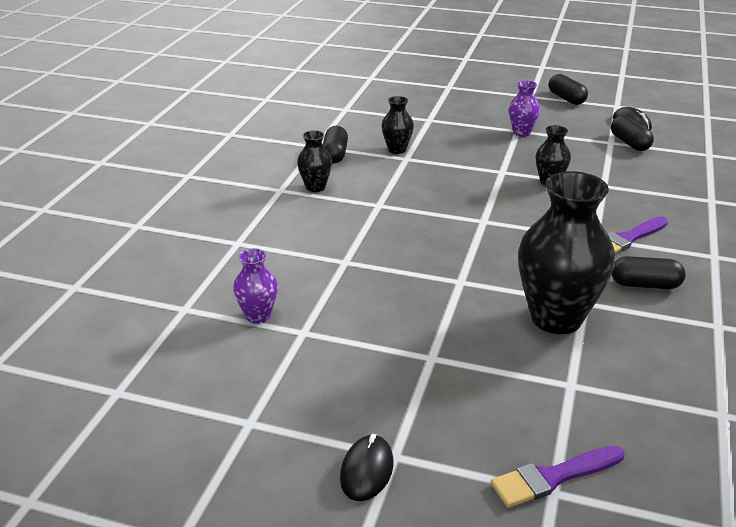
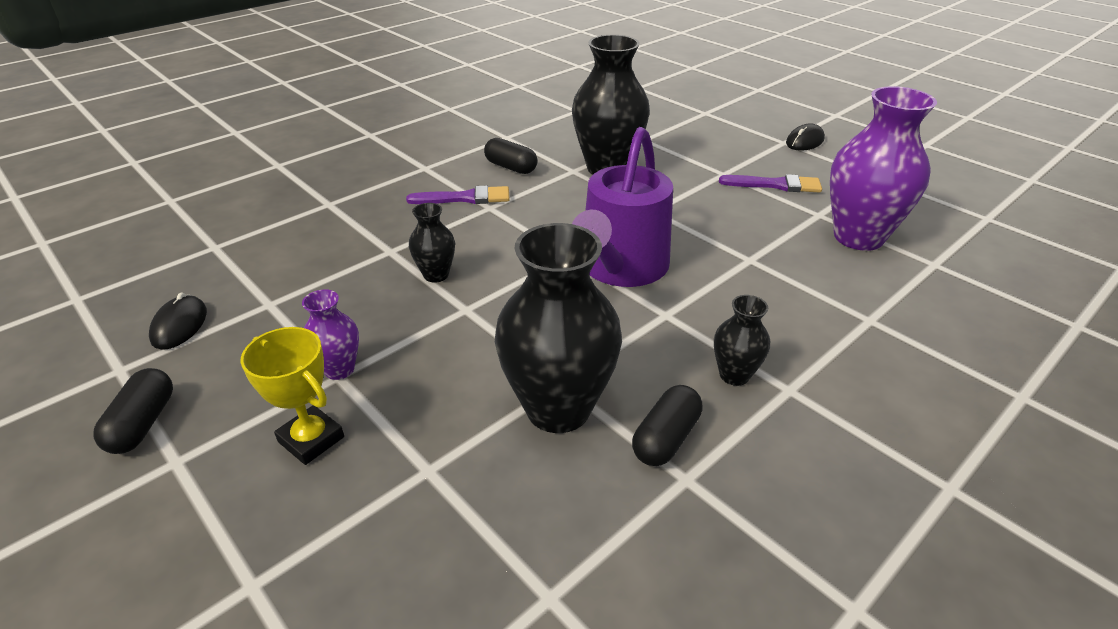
camera: 150 degrees left, 5 degrees up
(258, 316) = (858, 237): purple vase -> purple vase, size x2.07
(397, 150) = (558, 408): black vase -> black vase, size x2.07
(437, 224) = (621, 267): none -> purple watering can
(491, 113) = (311, 439): none -> yellow trophy
(553, 477) = (700, 116): purple brush -> purple brush (775, 185)
(629, 143) = (253, 293): black capsule -> none

